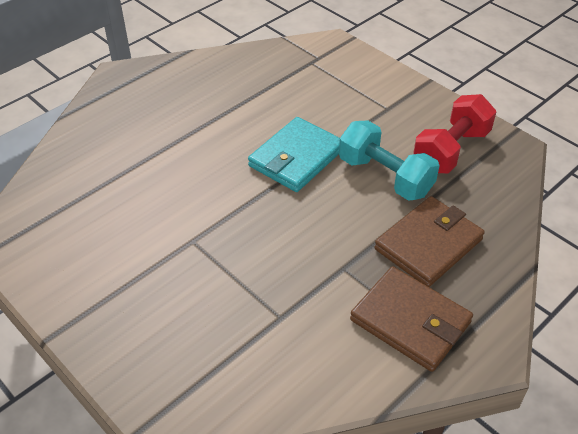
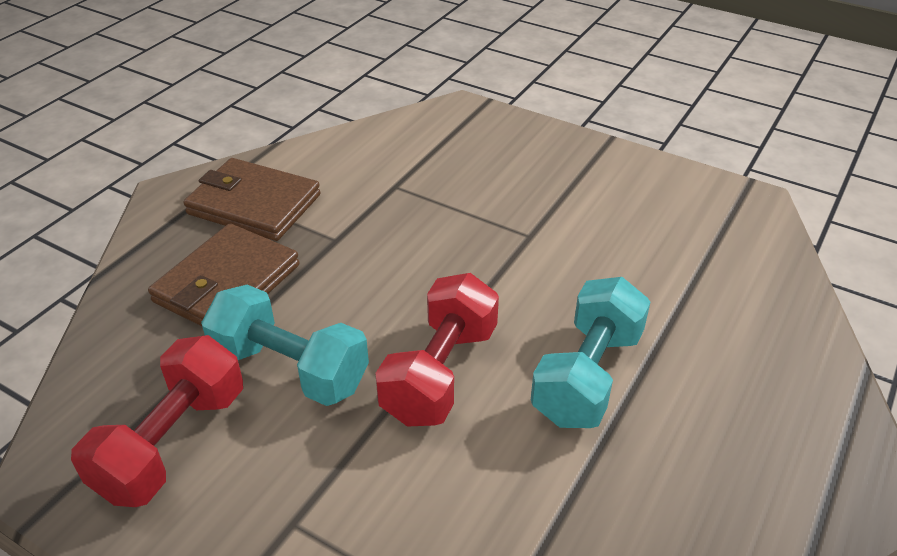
camera: 165 degrees right, 5 degrees down
(213, 141) = (587, 376): none -> turquoise dumbbell
(296, 158) = (440, 373): turquoise wallet -> red dumbbell

